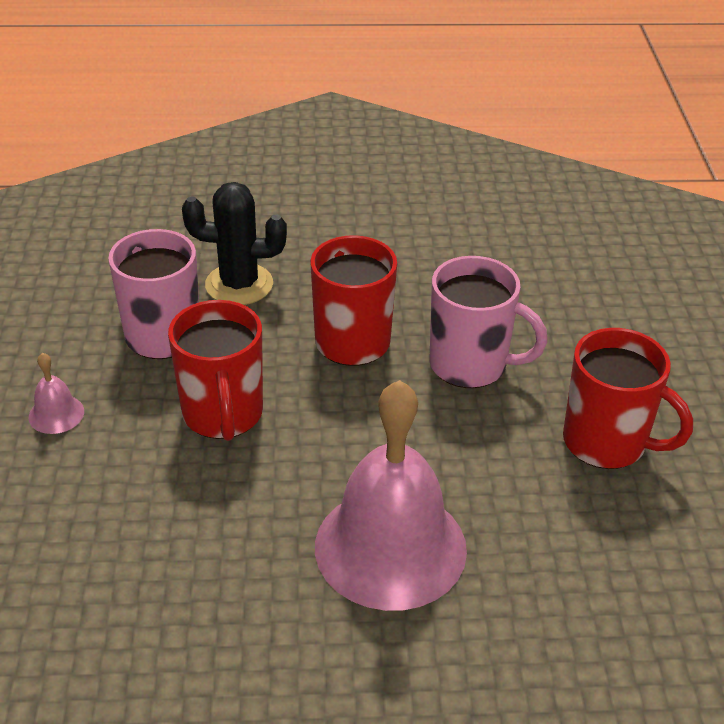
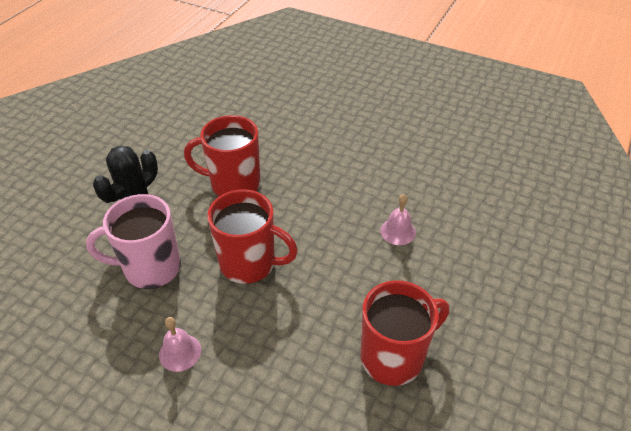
camera: 60 degrees left, 5 degrees up
(390, 547) = (398, 231): pink bell -> pink bell, size x0.40
(470, 365) = (291, 148): pink mug -> none
(607, 442) = (379, 127): red mug -> red mug (393, 357)

